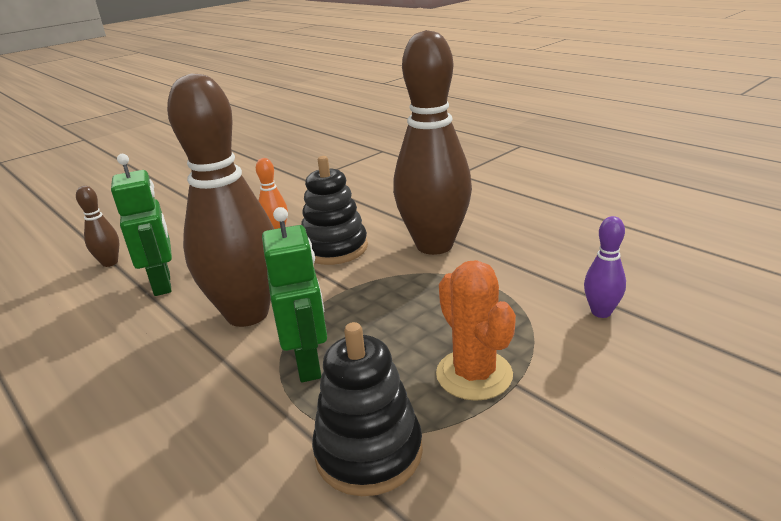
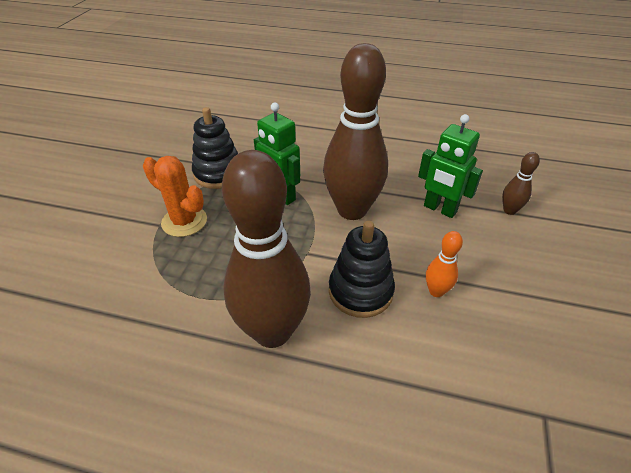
camera: 145 degrees right, 15 degrees up
(601, 312) = (105, 298): purple bowling pin -> none

